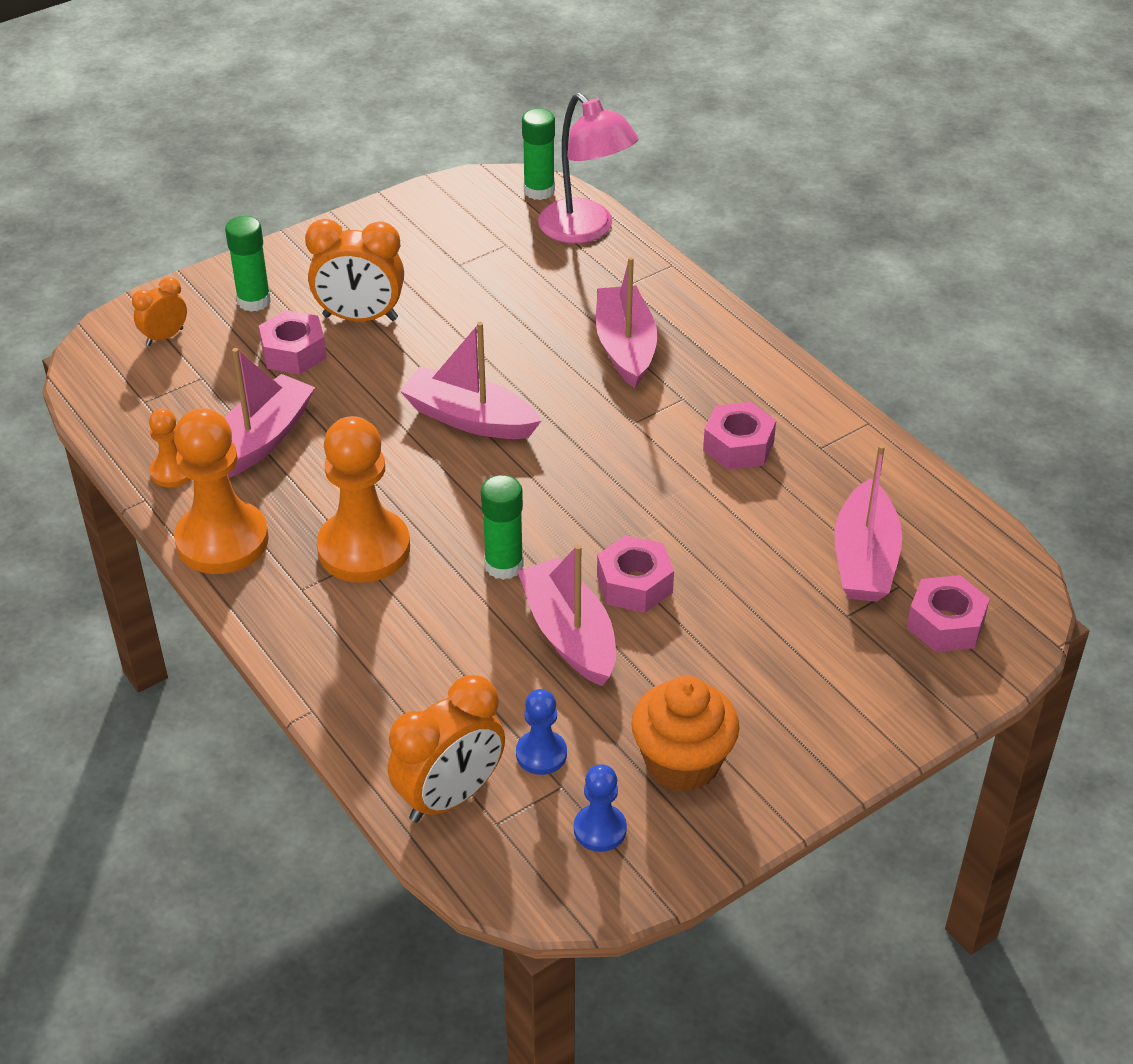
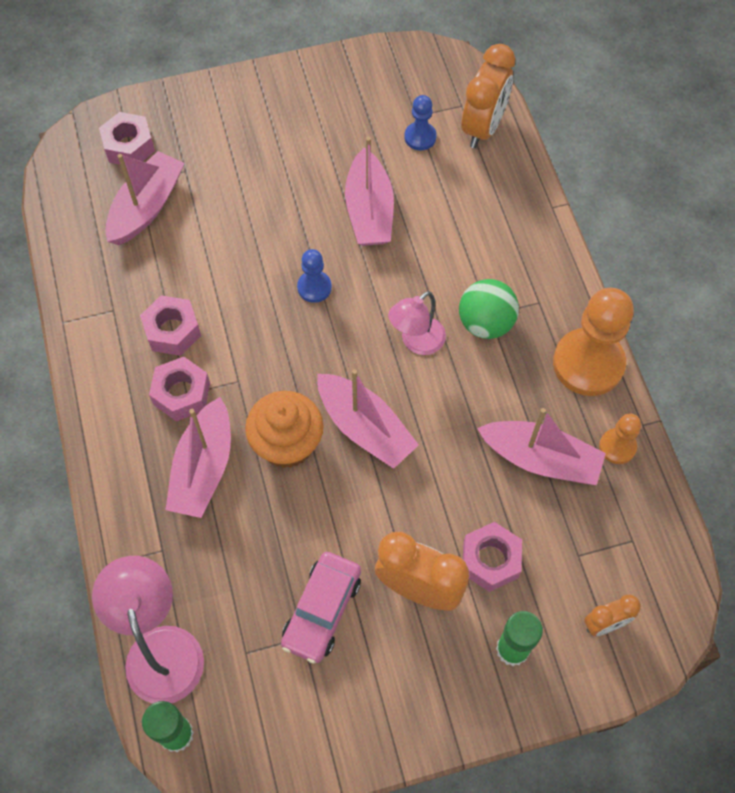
camera: 160 degrees left, 20 degrees up
(261, 440) = (540, 459): pink boat -> pink boat turned 120 degrees counterclockwise
(364, 549) = (485, 323): orange pawn -> green ball
(443, 508) = (416, 342): none -> pink lamp
(449, 283) = (322, 610): none -> pink car
(450, 797) = (483, 127): orange clock -> orange clock turned 135 degrees clockwise
(504, 565) = (391, 278): green glue stick -> none
(600, 829) = (405, 85): blue pawn -> blue pawn (314, 287)
(634, 584) = (309, 235): pink nut -> pink nut (181, 394)
(682, 763) = (340, 108): orange cupcake -> orange cupcake (287, 444)

